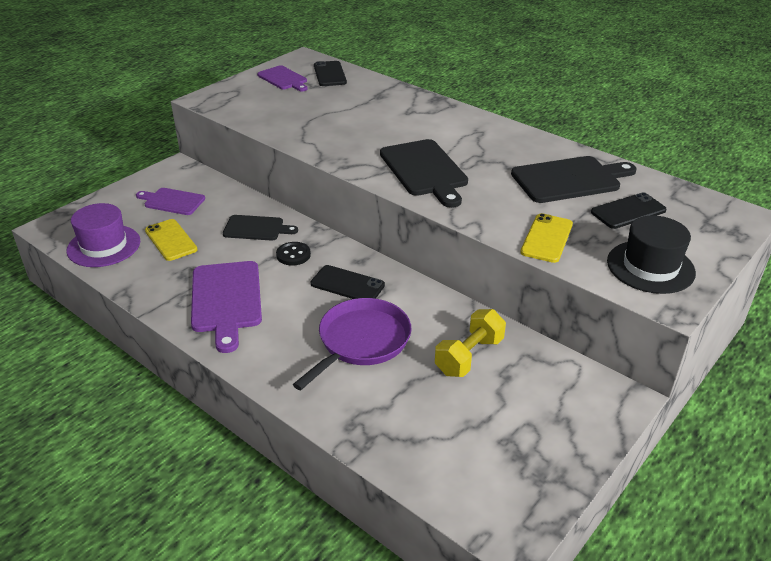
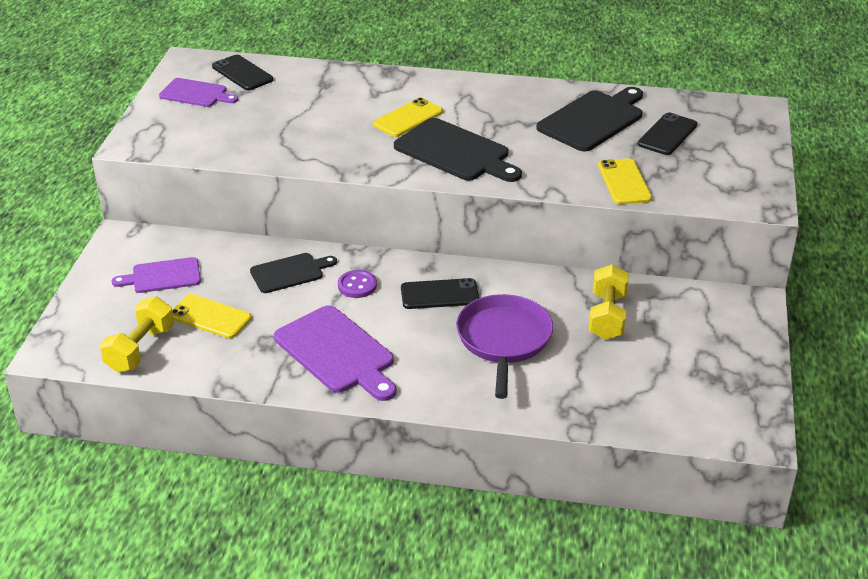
camera: 30 degrees left, 0 degrees up
(104, 246) = (140, 349): purple hat -> yellow dumbbell
(293, 255) = (357, 285): black button -> purple button
(414, 135) = (408, 118): none -> yellow phone
(650, 267) = (726, 179): black hat -> none

